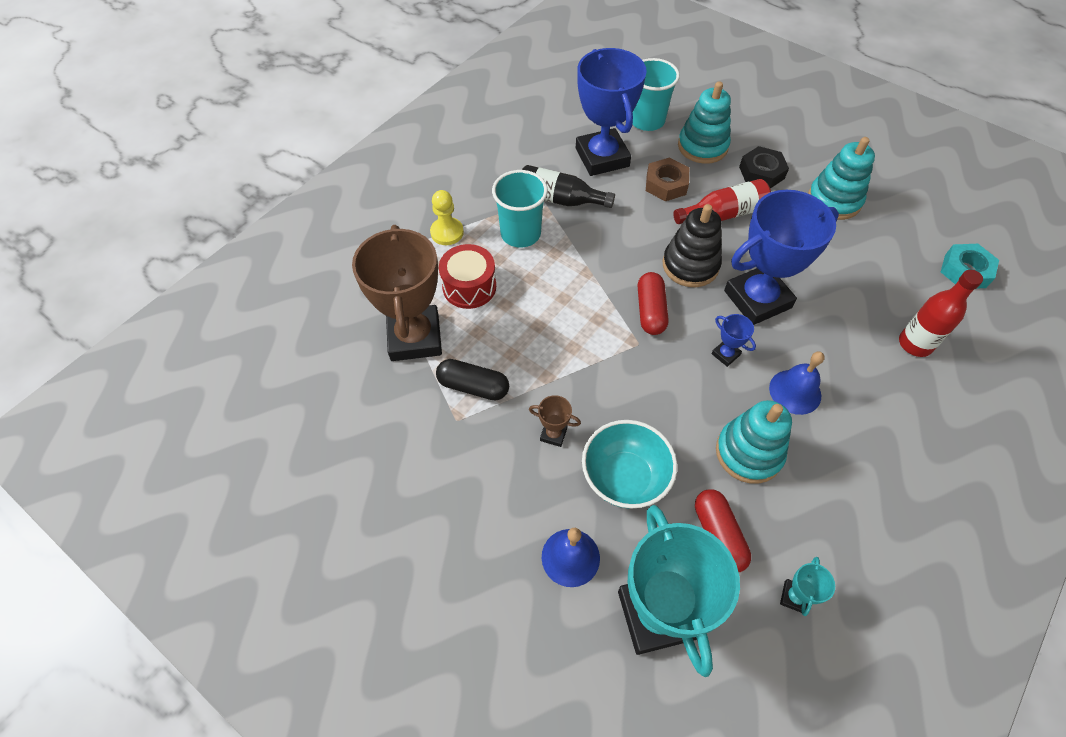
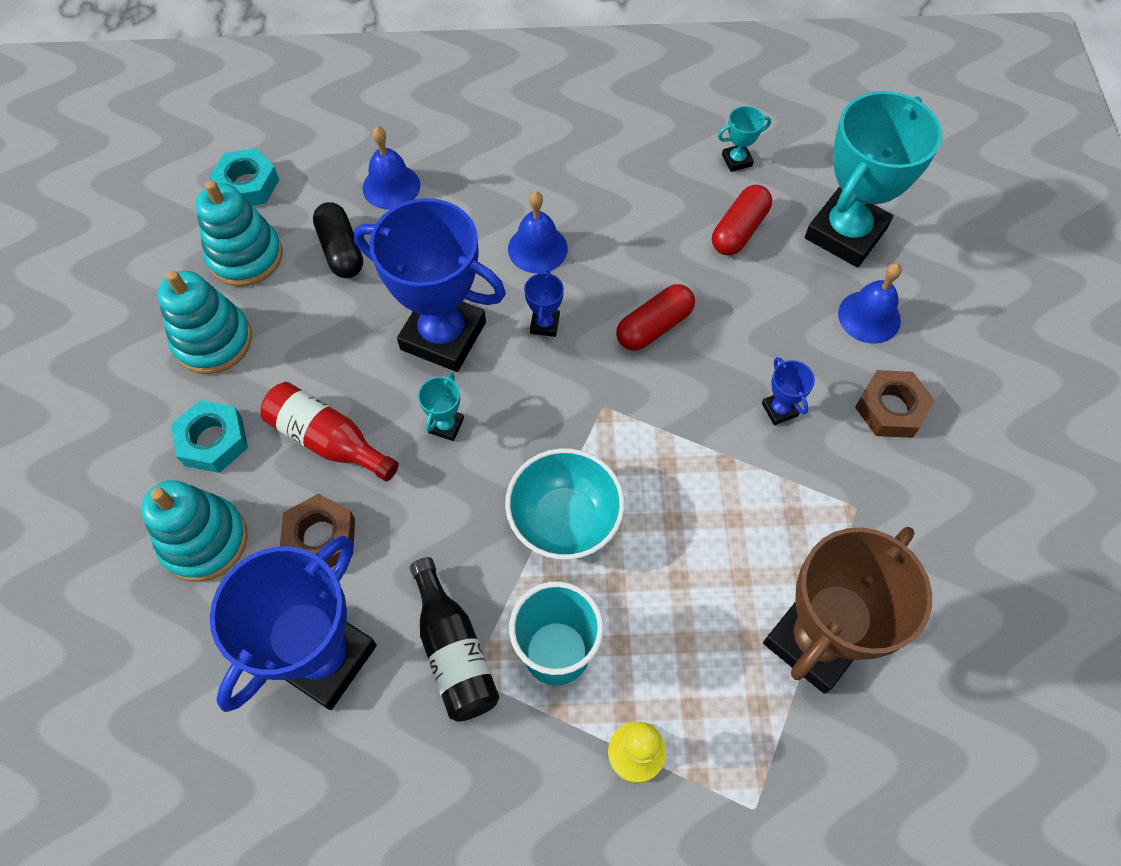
camera: 130 degrees left, 5 degrees up
(469, 286) = (692, 643): red drum -> none
(473, 386) = (806, 523): black capsule -> black capsule (341, 250)
(494, 501) = (891, 408): none -> brown nut
(553, 434) = (779, 409): brown trophy -> blue trophy
(624, 478) = (760, 324): turquoise bowl -> turquoise bowl (564, 520)
(647, 120) = (192, 652): turquoise cup -> none
(650, 311) = (549, 423): red capsule -> red capsule (654, 326)
(690, 265) = (446, 425): black stacking toy -> turquoise trophy
(748, 453) = (639, 249): turquoise stacking toy -> turquoise stacking toy (245, 256)
(761, 173) = (213, 441): black nut -> turquoise nut
(915, 344) = (391, 186): red bottle -> blue bell

